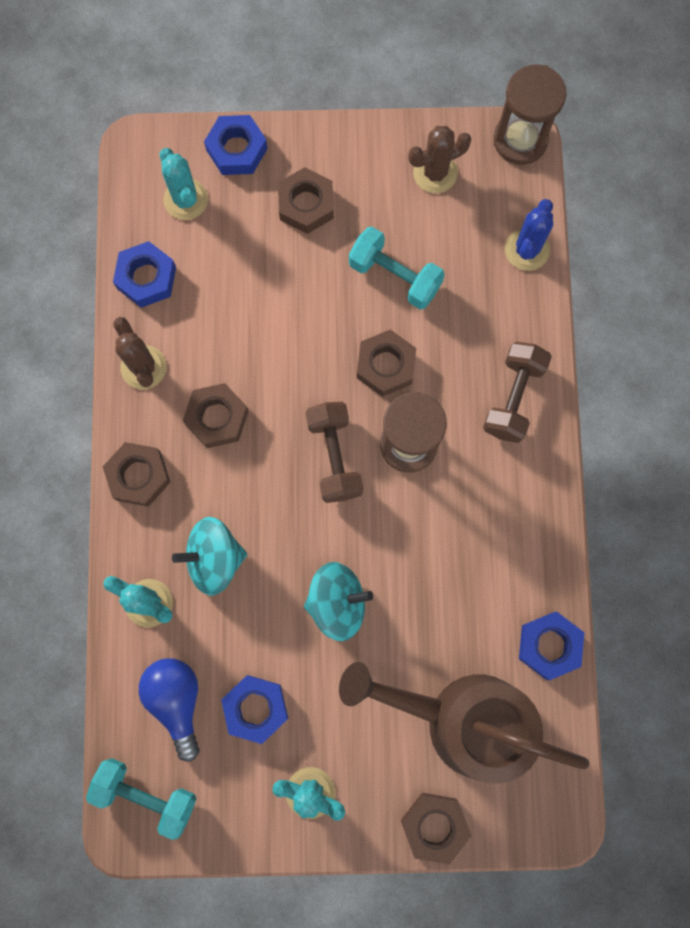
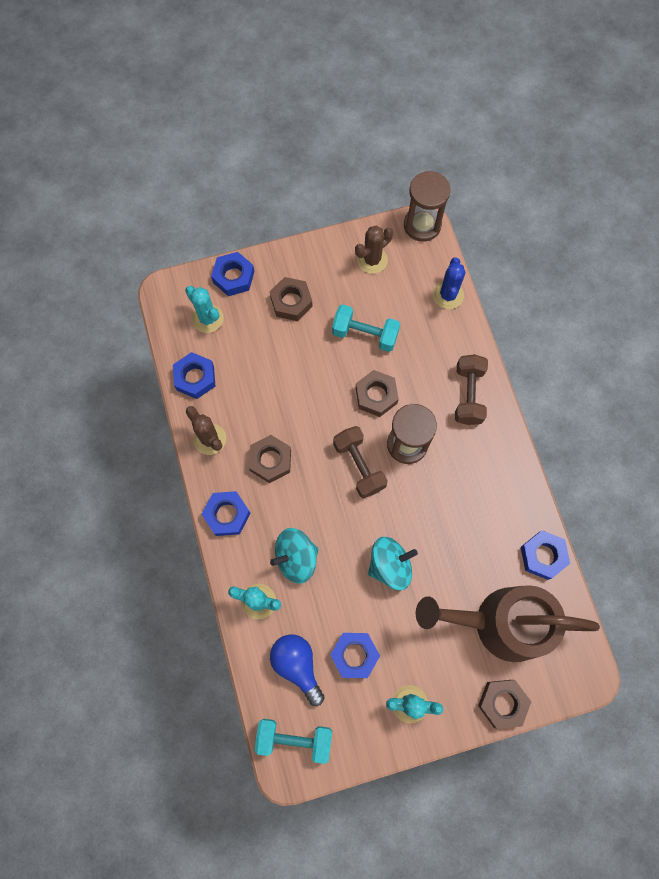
camera: 15 degrees left, 5 degrees down
(139, 476) = (227, 515): brown nut -> blue nut

